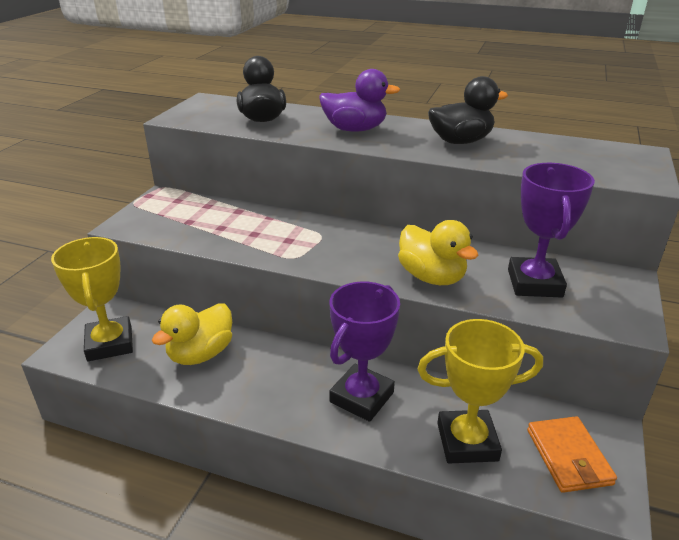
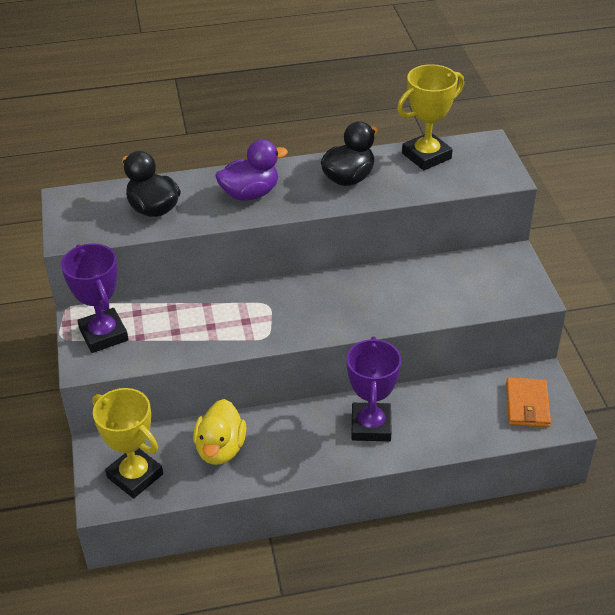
camera: 30 degrees left, 10 degrees up
(432, 277) = (384, 311): yellow duck -> none
(467, 441) = (461, 424): yellow trophy -> yellow trophy (426, 156)
(534, 283) = (457, 286): purple trophy -> purple trophy (104, 334)
(568, 457) = (527, 405): orange wallet -> orange wallet turned 45 degrees clockwise

